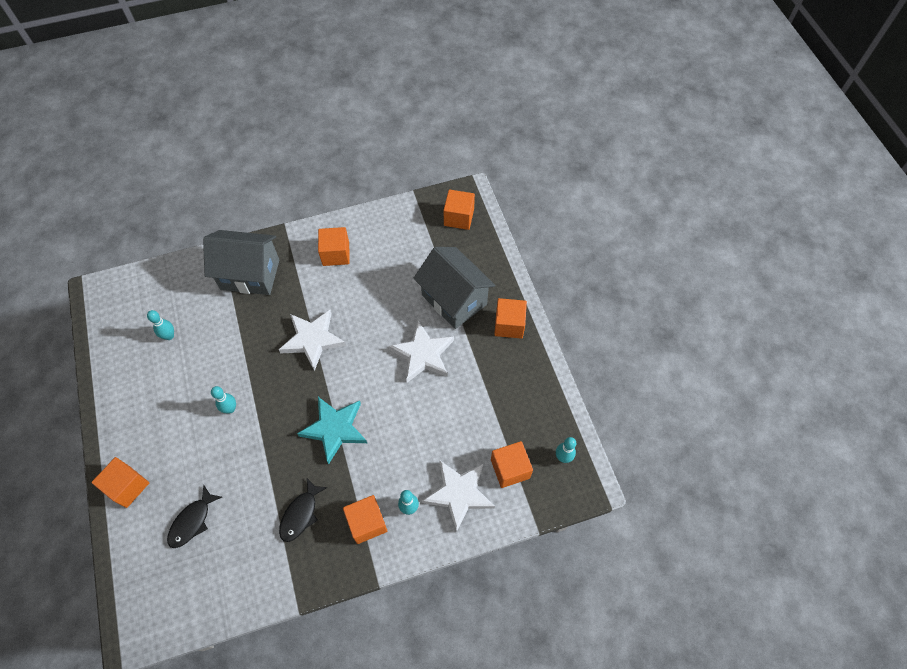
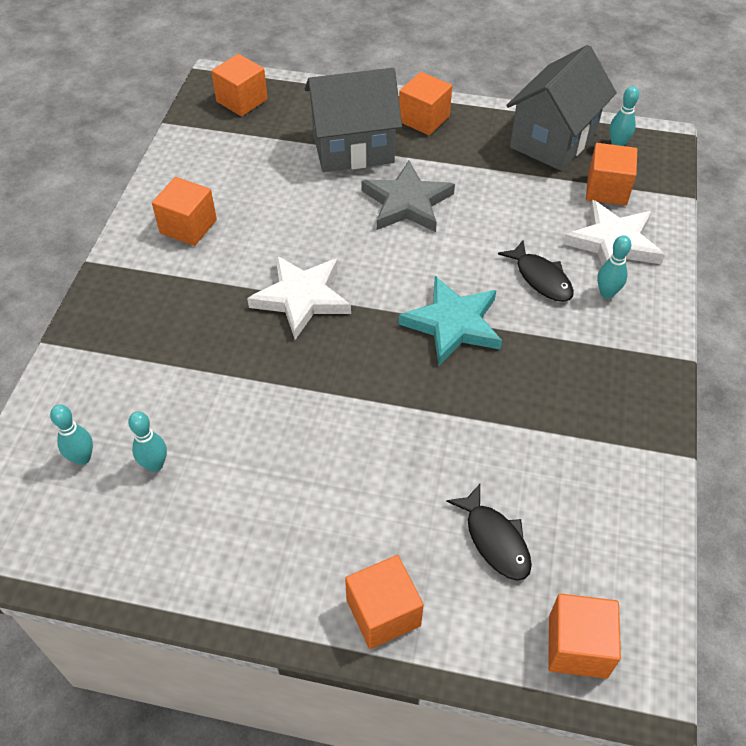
camera: 60 degrees left, 10 degrees down
(230, 409) = (341, 429): turquoise bowling pin -> turquoise bowling pin (82, 458)
(250, 274) = (136, 328): grey house -> grey house (553, 140)
(300, 514) = (555, 405): black fish -> black fish (541, 278)
(367, 523) = (605, 341): orange cube -> orange cube (577, 646)
(423, 354) = (407, 203): white star -> grey star

